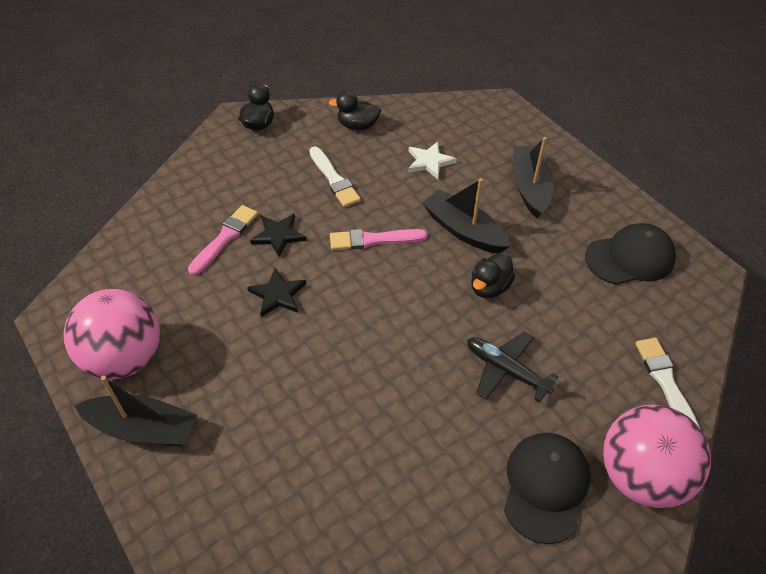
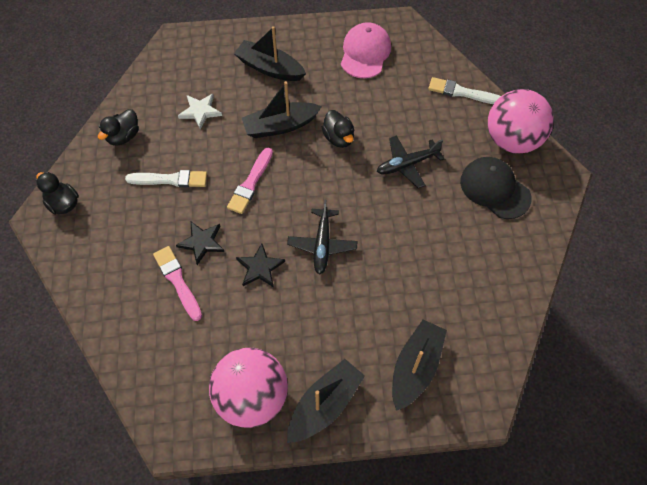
camera: 60 degrees left, 10 degrees up
(231, 503) = (415, 367): none -> black boat
(339, 336) = (322, 245): none -> black plane
(630, 258) = (365, 53): black cap -> pink cap

